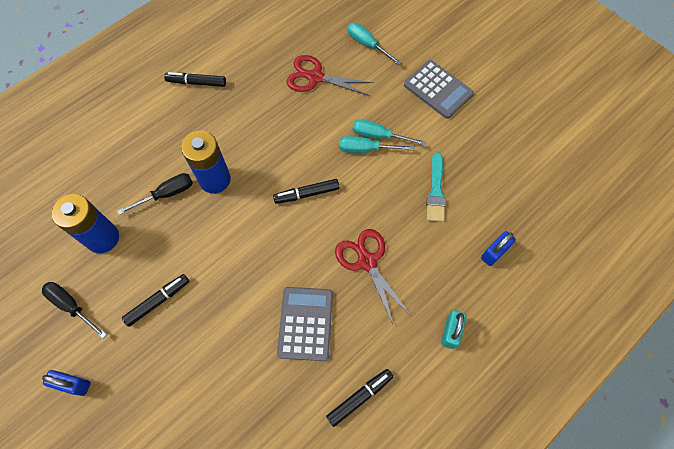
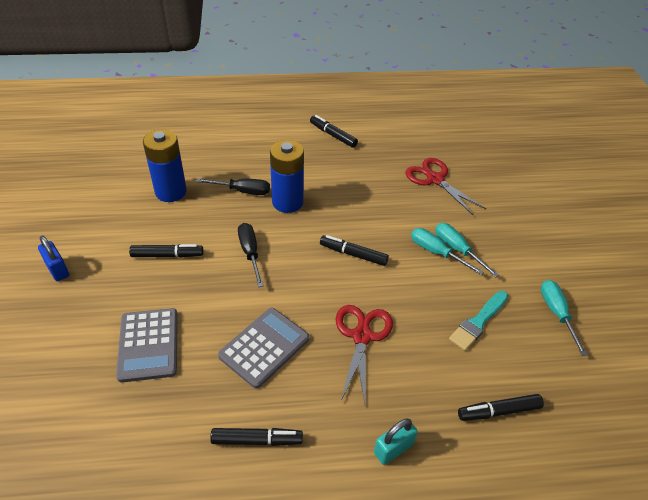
camera: 35 degrees right, 20 degrees down
(71, 306) = (107, 220): black screwdriver -> black screwdriver (250, 253)
(367, 45) = (503, 181): turquoise screwdriver -> turquoise screwdriver (556, 313)
(438, 89) = (547, 246): grey calculator -> grey calculator (148, 345)
(494, 253) = (498, 411): blue padlock -> black marker

